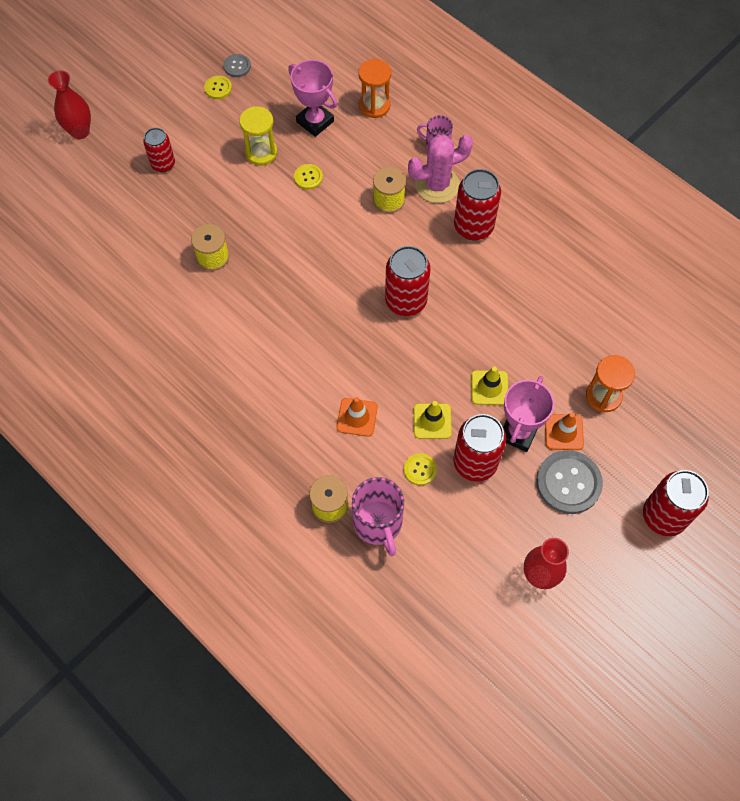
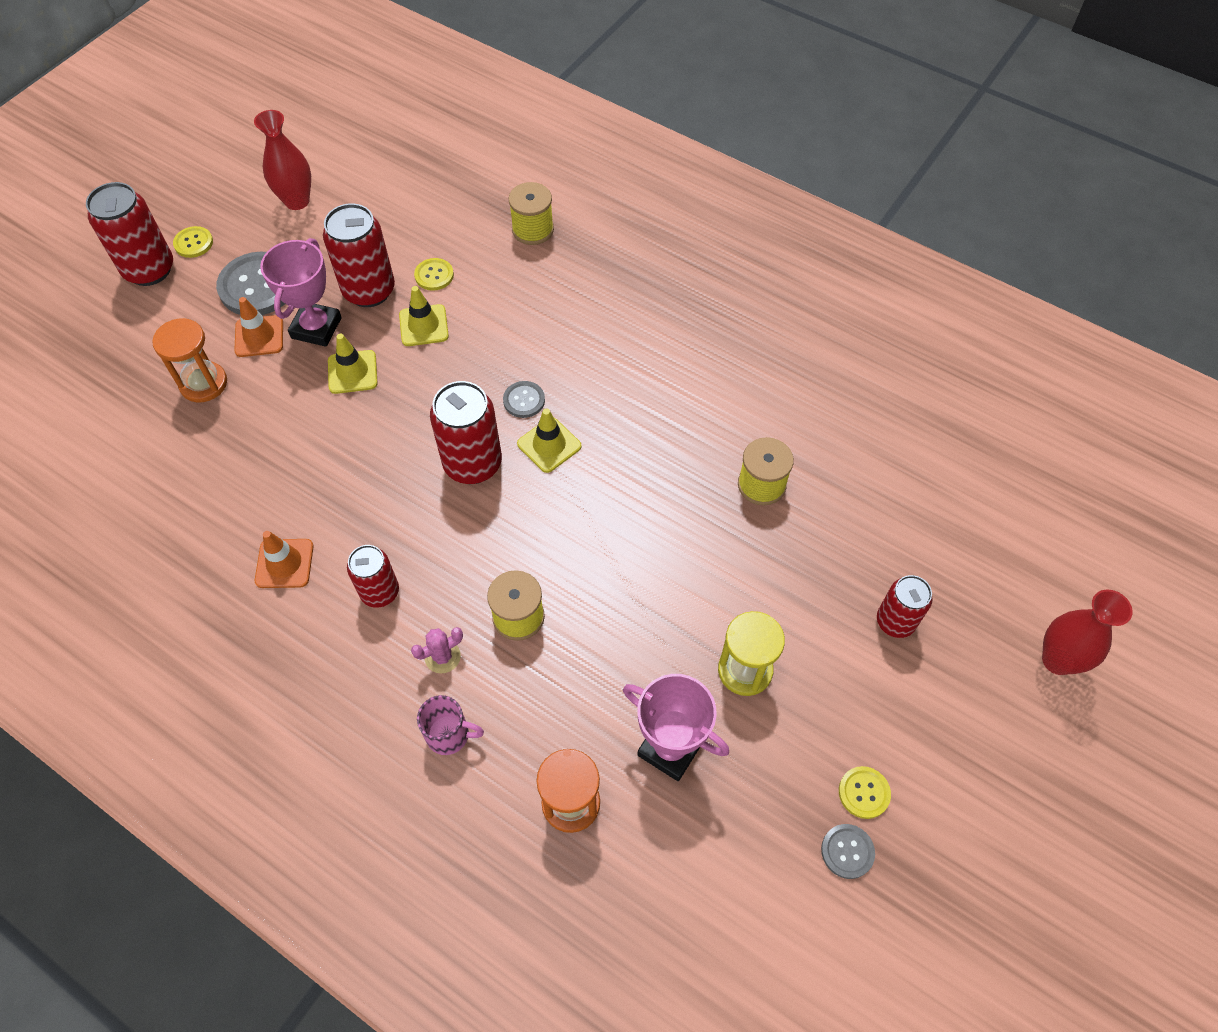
camera: 170 degrees right, 5 degrees down
(308, 177) = (655, 636): yellow button -> yellow button (193, 243)
(350, 307) = (549, 445): none -> yellow traffic cone
(357, 417) = (517, 317): orange traffic cone -> orange traffic cone (284, 563)
(363, 344) = (524, 400): none -> grey button
(378, 523) = (476, 221): pink mug -> none
(437, 185) = (442, 657): pink cactus -> pink cactus, size x0.49
(473, 227) = (380, 592): red can -> red can, size x0.63

